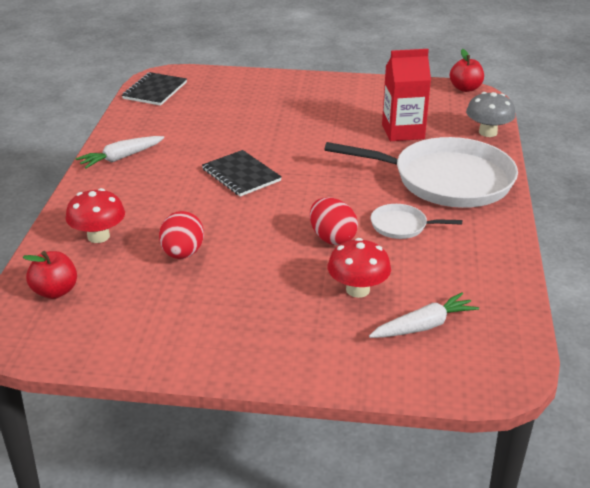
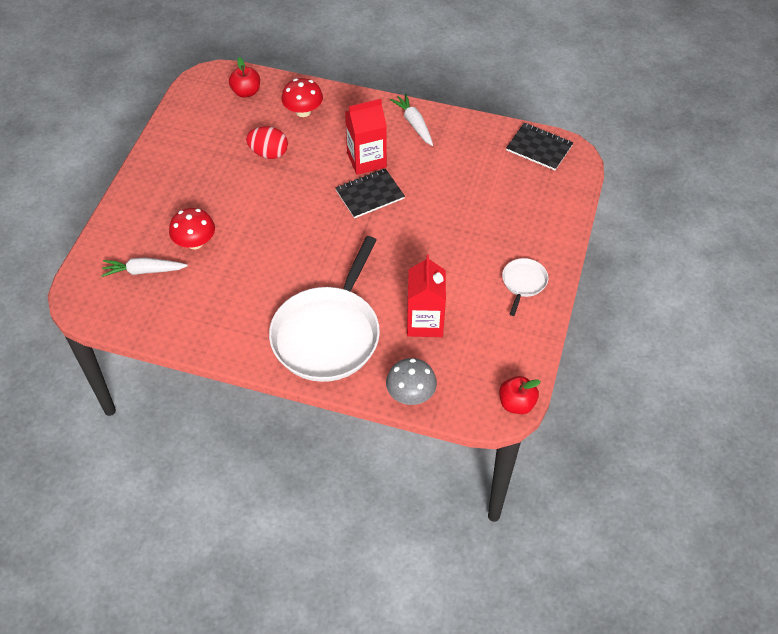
camera: 100 degrees right, 20 degrees up
(185, 182) = (366, 160): none -> red carton
(332, 238) = (262, 238): red egg -> none
(401, 226) = (266, 285): white pan -> white pan (523, 282)
(424, 326) = (143, 271): white carrot -> white carrot turned 105 degrees clockwise

